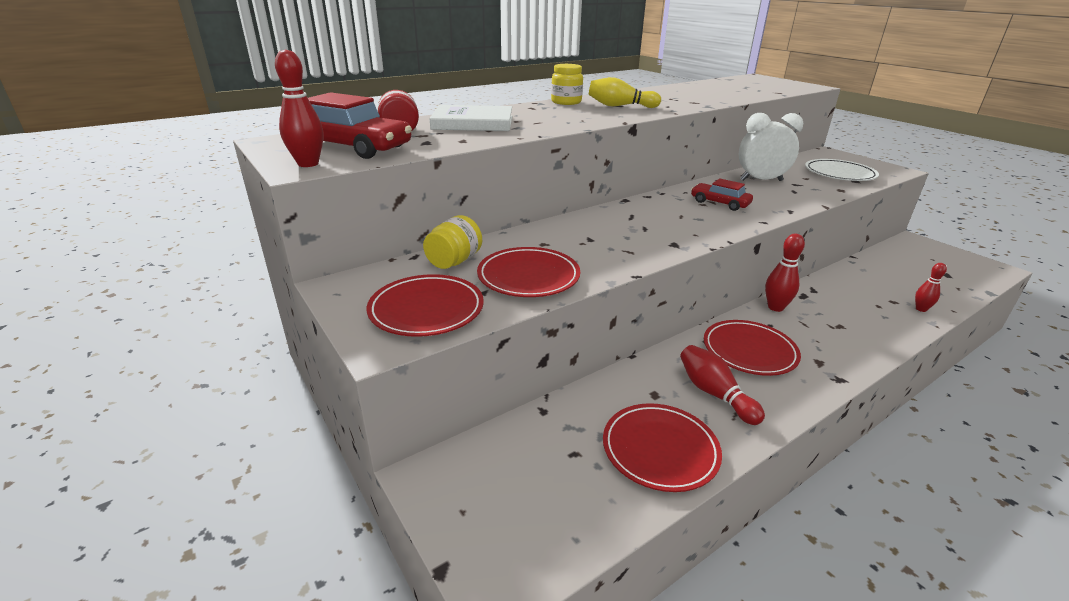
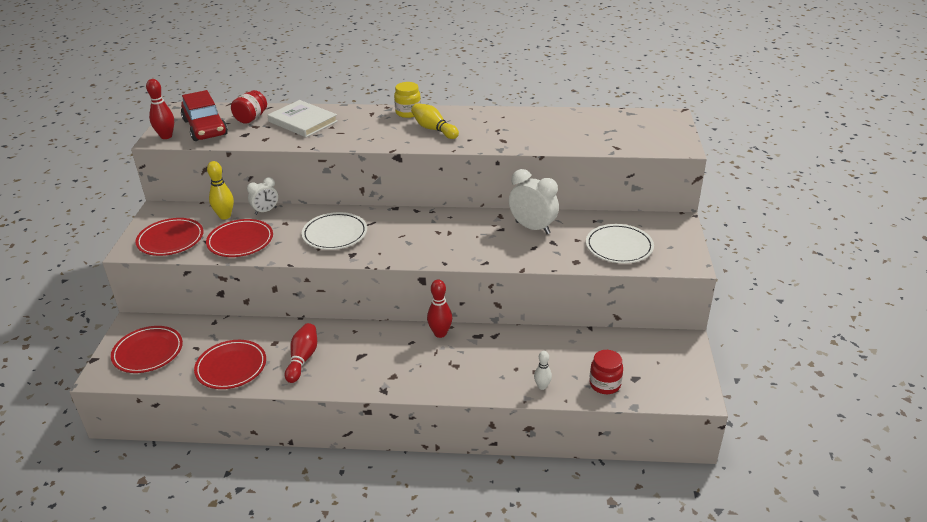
camera: 40 degrees right, 5 degrees up
(454, 261) = (225, 216): yellow jar -> yellow bowling pin
(497, 241) = (265, 211): none -> white clock
(619, 235) = (335, 234): none -> white plate
(719, 203) = (451, 236): red car -> none
(749, 351) = (366, 349): red plate -> red plate (148, 352)
(921, 309) = (542, 386): red bowling pin -> white bowling pin
(945, 287) = (605, 384): none -> red jar

